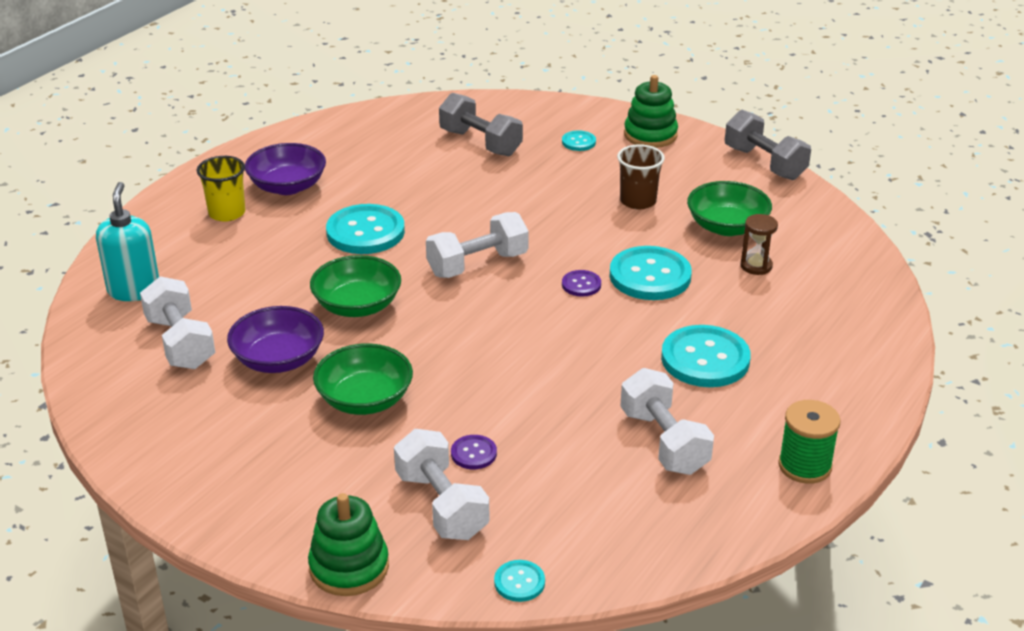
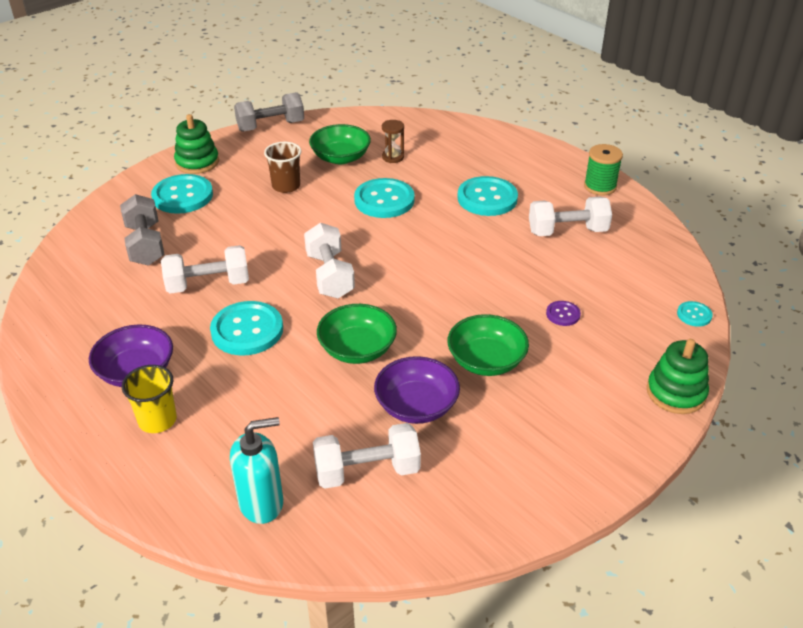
camera: 75 degrees left, 5 degrees up
(134, 290) = (261, 503): turquoise soap dispenser -> turquoise soap dispenser turned 150 degrees clockwise
(442, 505) = (615, 338): white dumbbell -> white dumbbell (208, 284)
(480, 143) = (145, 244): grey dumbbell -> grey dumbbell turned 75 degrees counterclockwise
(578, 142) = (182, 196): turquoise button -> turquoise button, size x2.08
(581, 284) = (381, 231): purple button -> none

